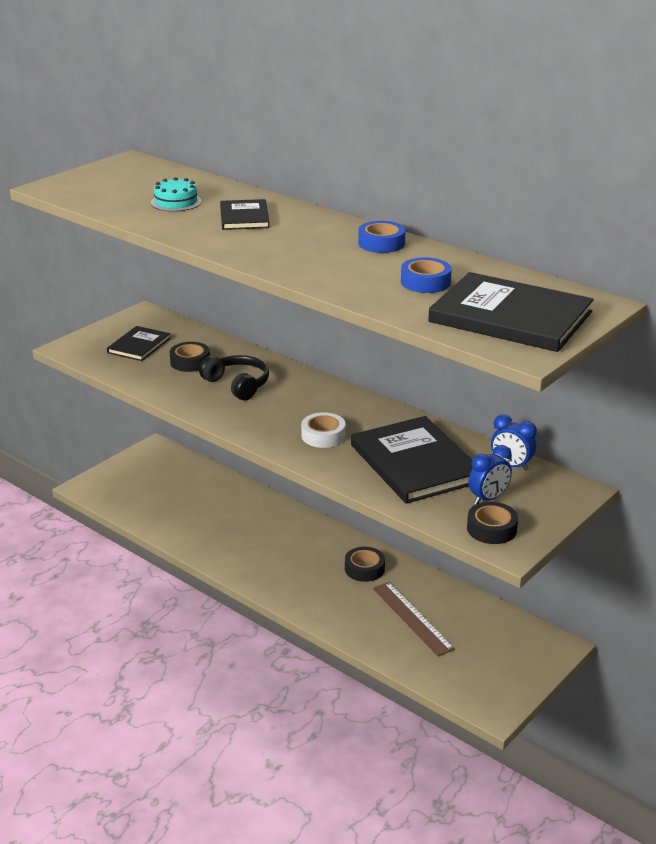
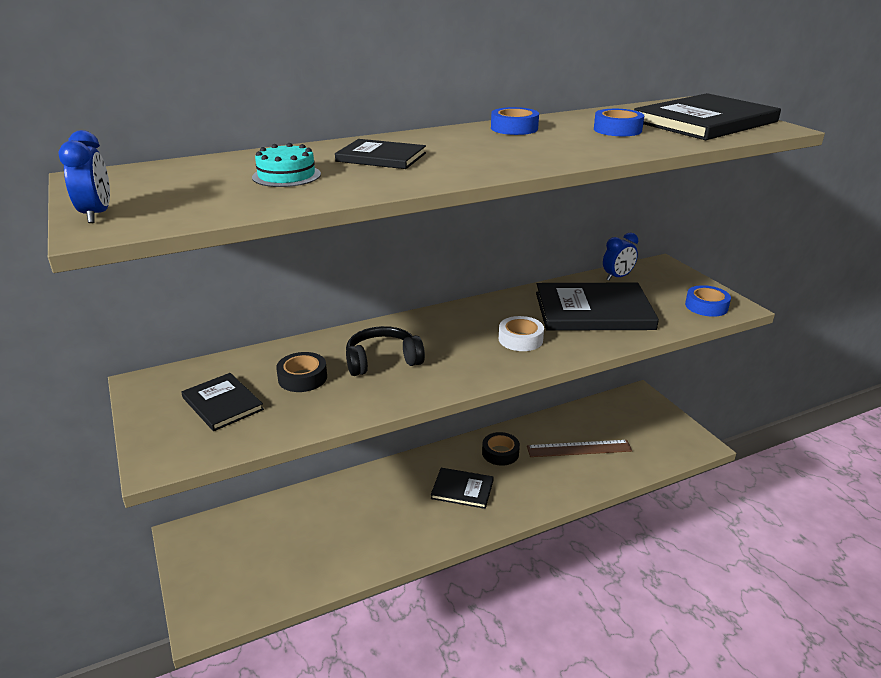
camera: 65 degrees left, 0 degrees up
(295, 560) = (462, 489): none -> black book
(488, 499) = (662, 297): blue clock -> blue clock (96, 215)
(491, 529) = (706, 306): black tape -> blue tape

